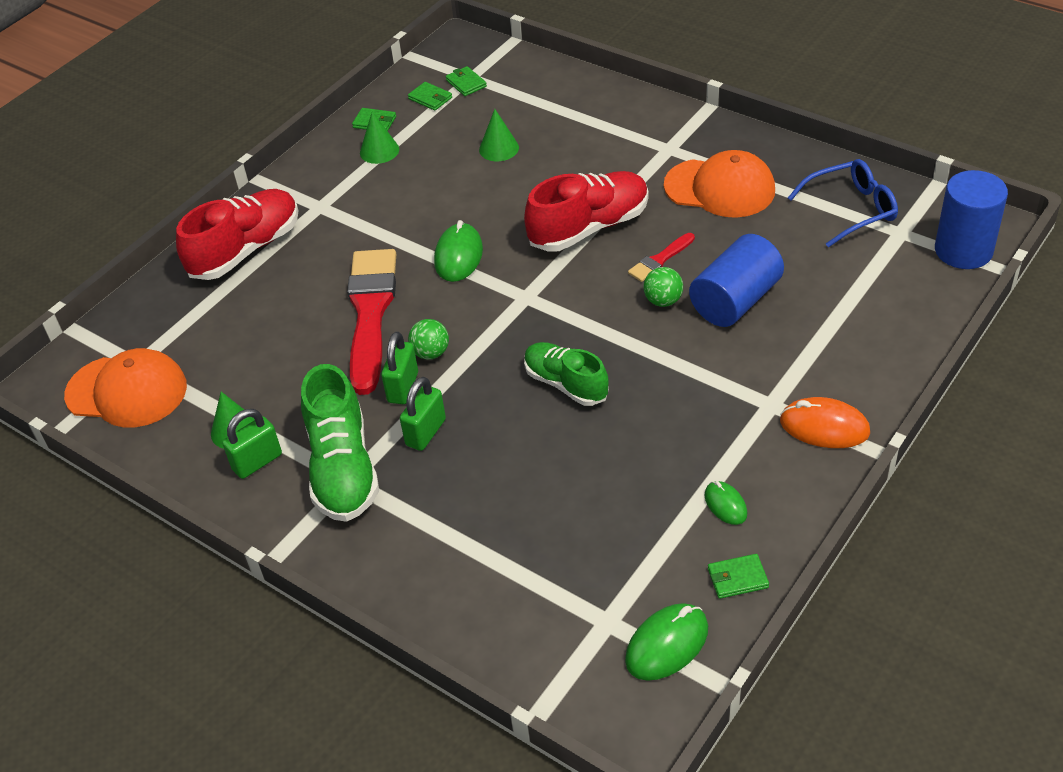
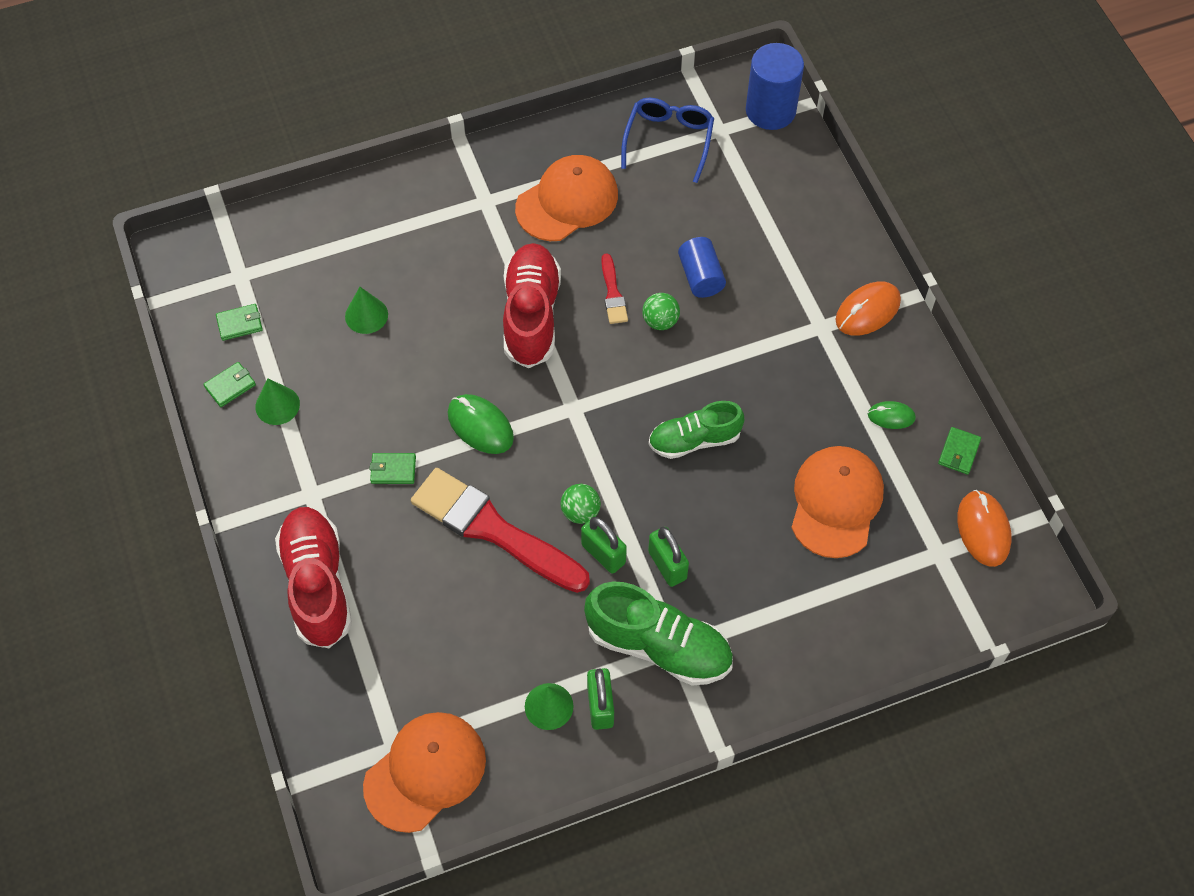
camera: 60 degrees left, 15 degrees up
(466, 83) = (246, 284): green wallet -> green wallet (393, 470)
(592, 513) = (836, 502): none -> orange cap
(667, 644) = (983, 529): green mouse -> orange mouse
(735, 301) = (701, 277): blue cylinder -> blue cylinder, size x0.66

